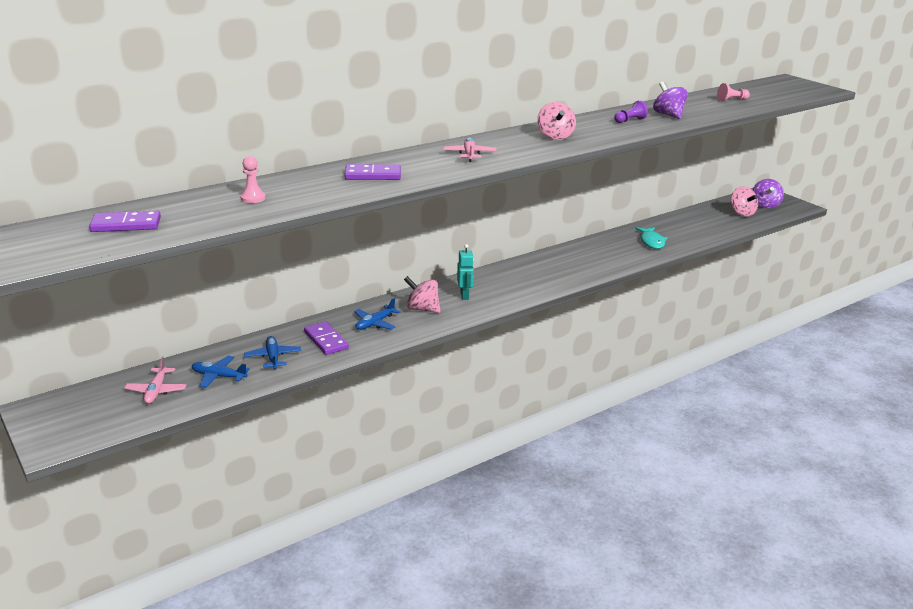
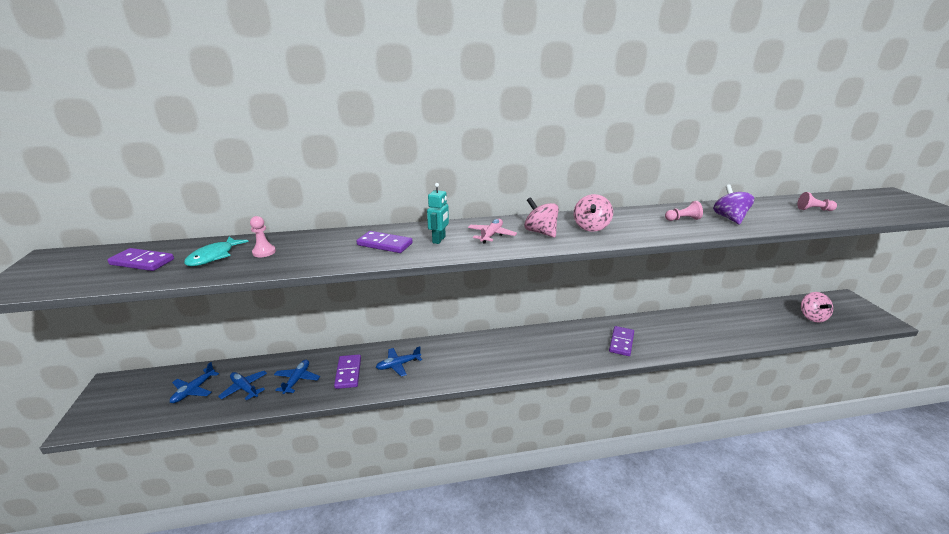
camera: 25 degrees right, 0 degrees up
(156, 391) = (193, 390): pink plane -> blue plane
(422, 309) = (446, 359): pink spinning top -> pink spinning top (540, 232)
(464, 295) = (490, 353): turquoise robot -> turquoise robot (439, 240)
(586, 263) = (621, 342): none -> purple domino
(630, 120) = (682, 219): purple pawn -> pink pawn
(651, 242) = (699, 332): turquoise fish -> turquoise fish (214, 256)
(765, 205) = (843, 312): purple spinning top -> none

